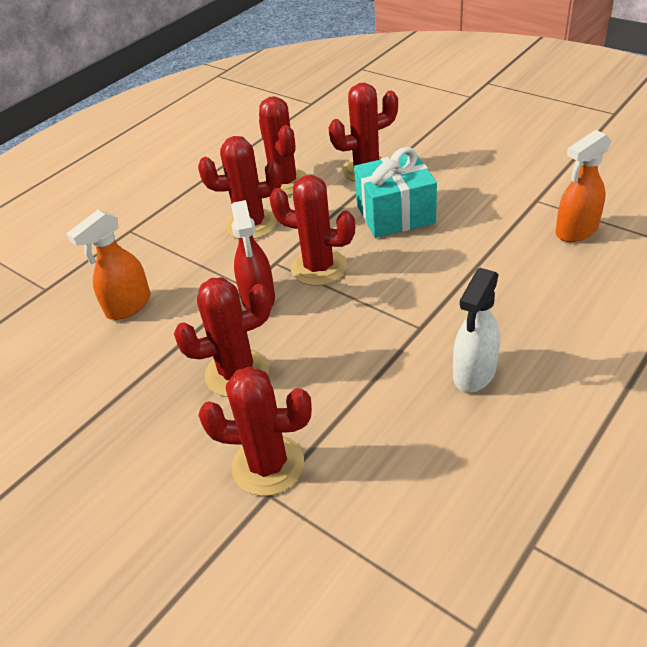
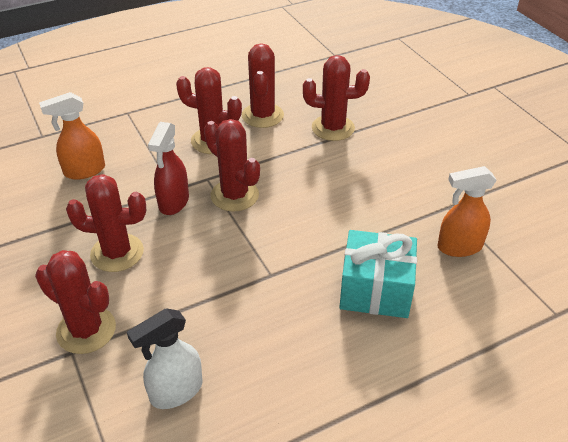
camera: 20 degrees right, 0 degrees up
(395, 214) = (325, 174): turquoise gift -> turquoise gift (375, 290)
(474, 373) = (281, 329): white spray bottle -> white spray bottle (175, 391)

